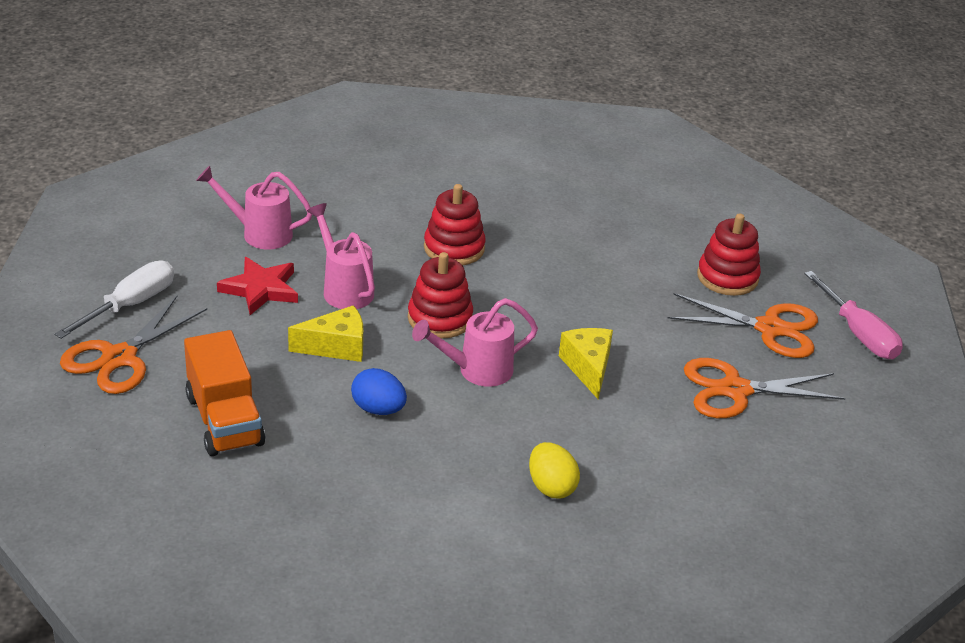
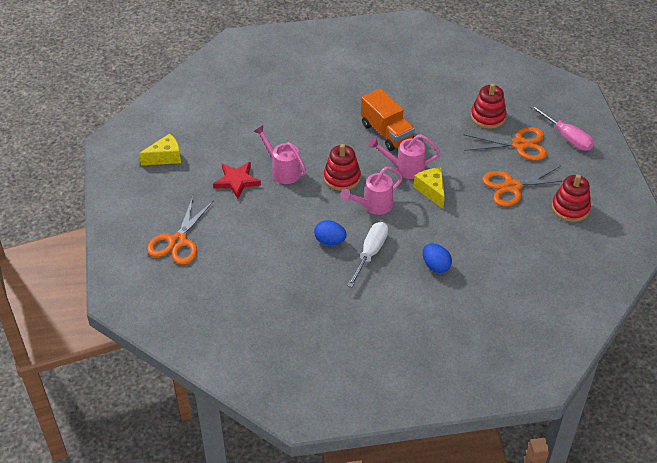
camera: 10 degrees left, 10 degrees up
(131, 304) = (169, 207): white screwdriver -> white screwdriver (370, 253)
(225, 420) = (251, 266): orange truck -> orange truck (386, 133)
(259, 233) = (221, 145): pink watering can -> pink watering can (405, 168)
(336, 347) = (292, 208): yellow cheese -> yellow cheese (165, 157)
(454, 248) = (333, 131): red stacking toy -> red stacking toy (570, 208)
(551, 487) = (436, 266): yellow egg -> blue egg

